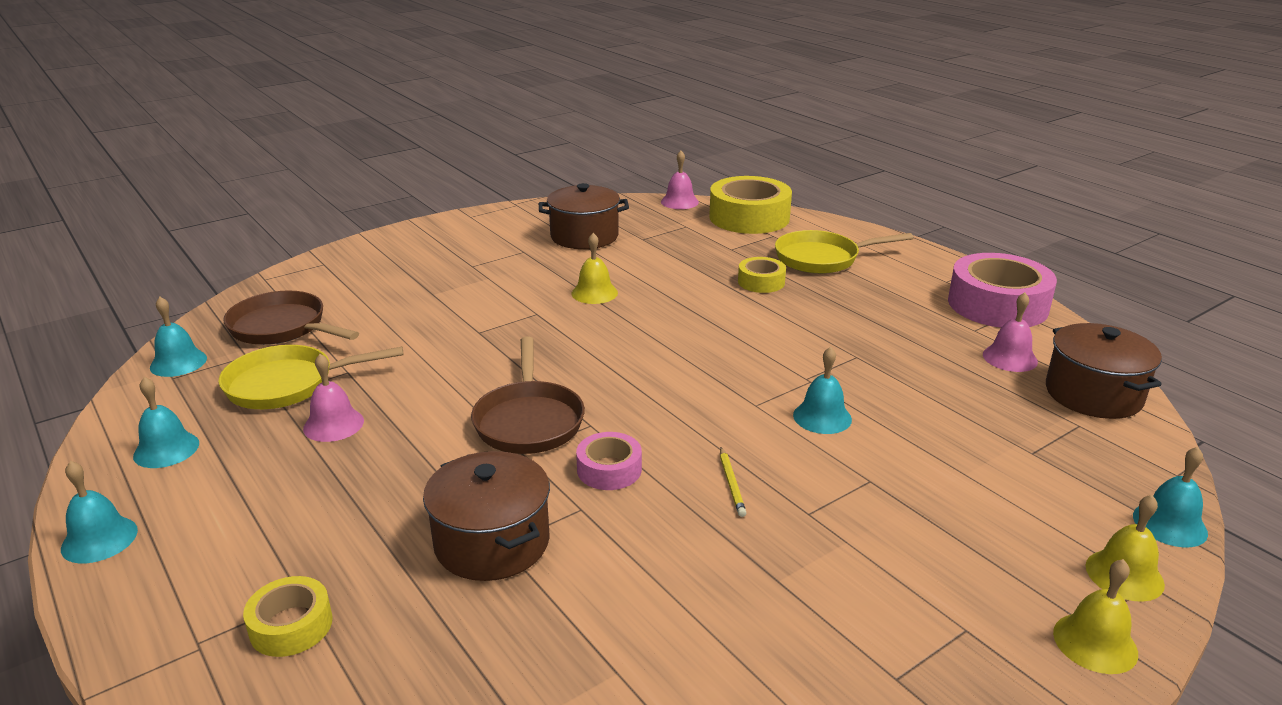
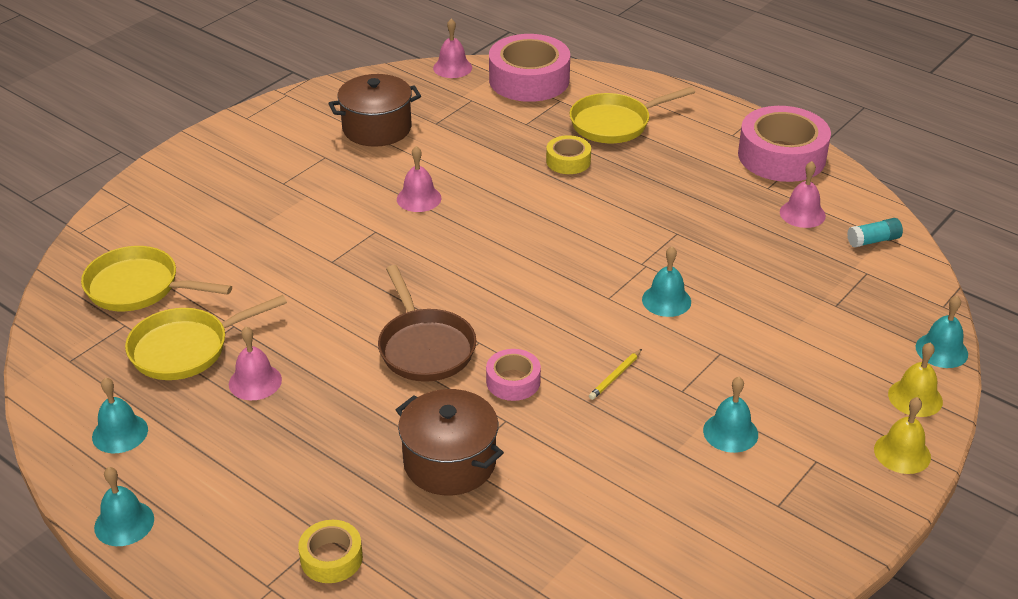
camera: 15 degrees left, 10 degrees up
(178, 362) = (63, 343): turquoise bell -> turquoise bell (730, 432)
(282, 327) = (138, 287): brown pan -> yellow pan
(594, 293) = (419, 198): yellow bell -> pink bell
(731, 484) = (615, 376): yellow pencil -> yellow pencil turned 60 degrees clockwise
(749, 217) = (529, 80): yellow tape -> pink tape
(1093, 394) = (873, 241): brown pot -> turquoise glue stick

